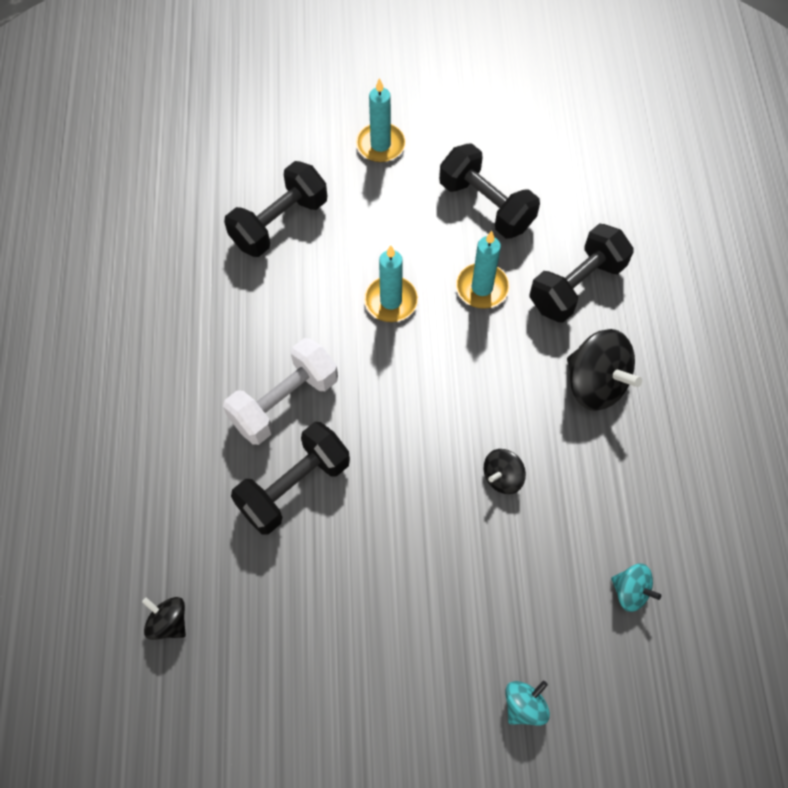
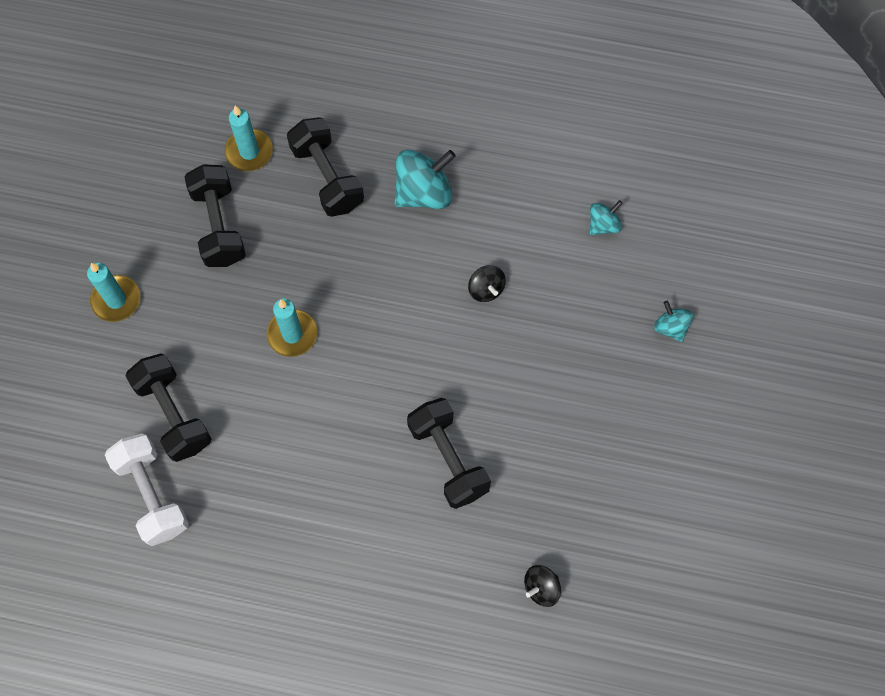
camera: 75 degrees left, 5 degrees up
(284, 402) = (365, 450): white dumbbell -> white dumbbell (152, 495)
(482, 288) = (304, 254): turquoise candle -> turquoise candle (249, 152)
(486, 205) = (219, 225): black dumbbell -> black dumbbell turned 75 degrees counterclockwise
(595, 383) = (424, 192): black spinning top -> turquoise spinning top

